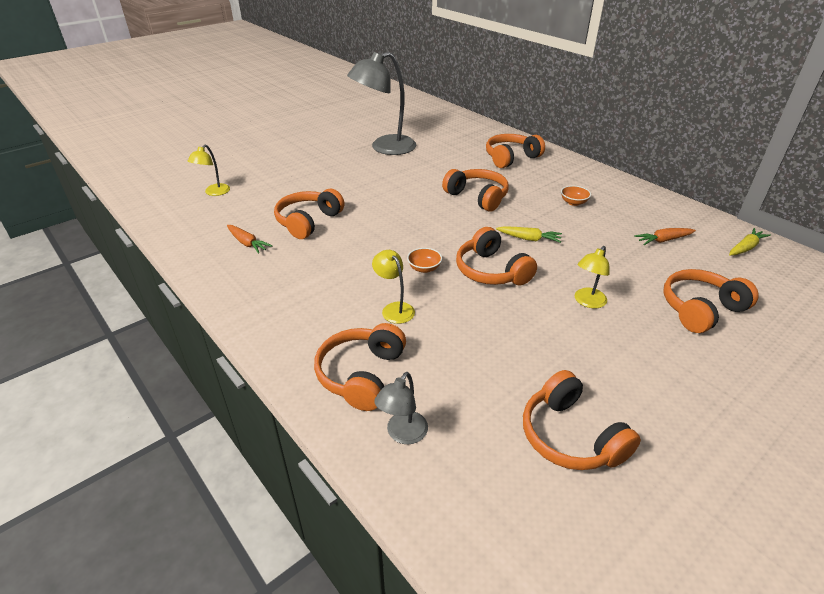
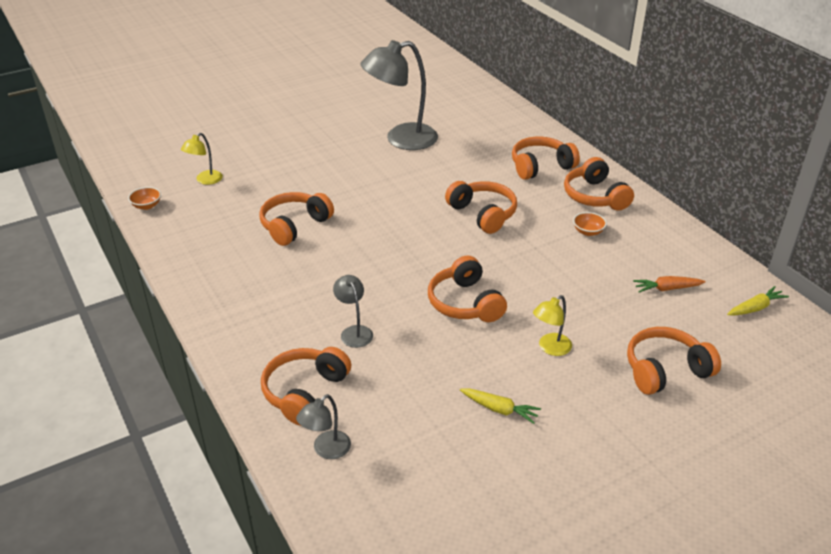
camera: 10 degrees right, 0 degrees up
(247, 243) = (228, 244): orange carrot -> none
(394, 309) = (354, 332): yellow lamp -> grey lamp
(424, 268) = (397, 292): orange bowl -> orange bowl (147, 206)
(529, 239) = (519, 271): yellow carrot -> yellow carrot (499, 409)
(570, 436) = (476, 473): orange headphones -> orange headphones (595, 196)

